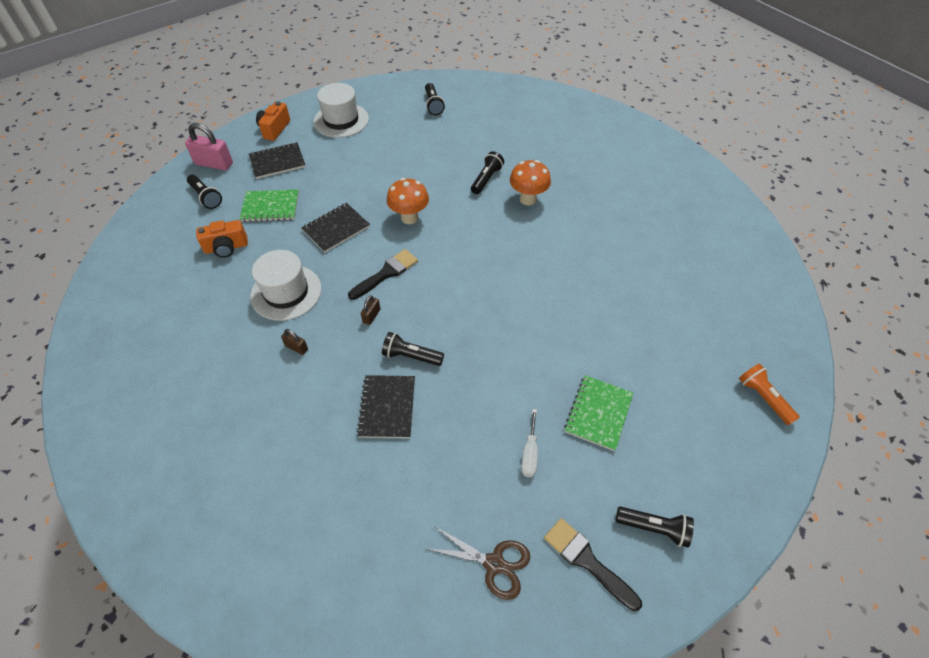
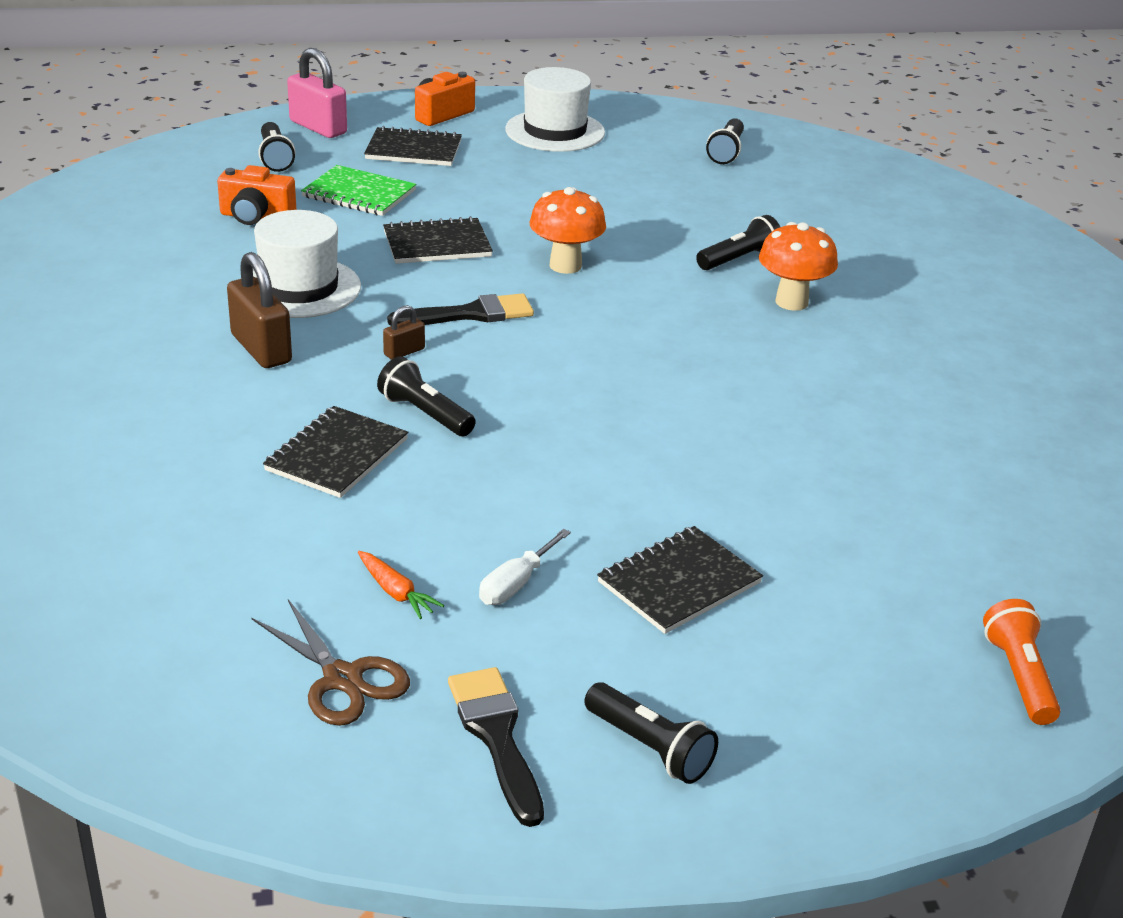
camera: 25 degrees right, 20 degrees down
(296, 347) = (261, 349): brown padlock -> brown padlock, size x2.00
(479, 489) = (396, 592): none -> orange carrot
(598, 413) = (679, 582): green notebook -> black notebook

